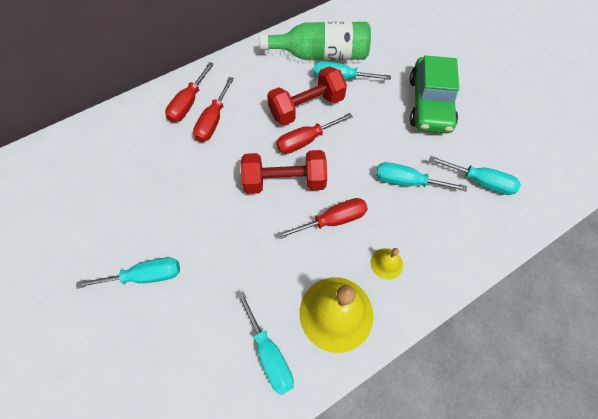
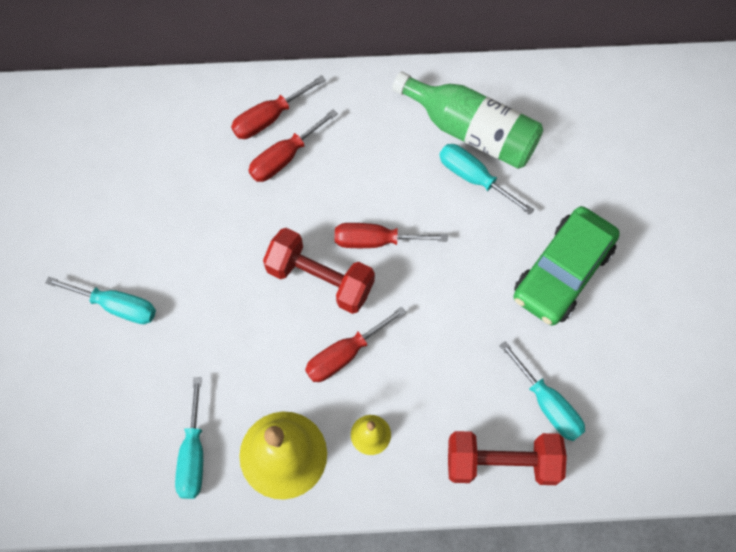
camera: 30 degrees right, 5 degrees up
(306, 107) = (405, 196): red dumbbell -> red dumbbell (502, 462)
(333, 220) = (344, 354): red screwdriver -> red screwdriver turned 135 degrees clockwise
(406, 181) = (459, 356): turquoise screwdriver -> none

